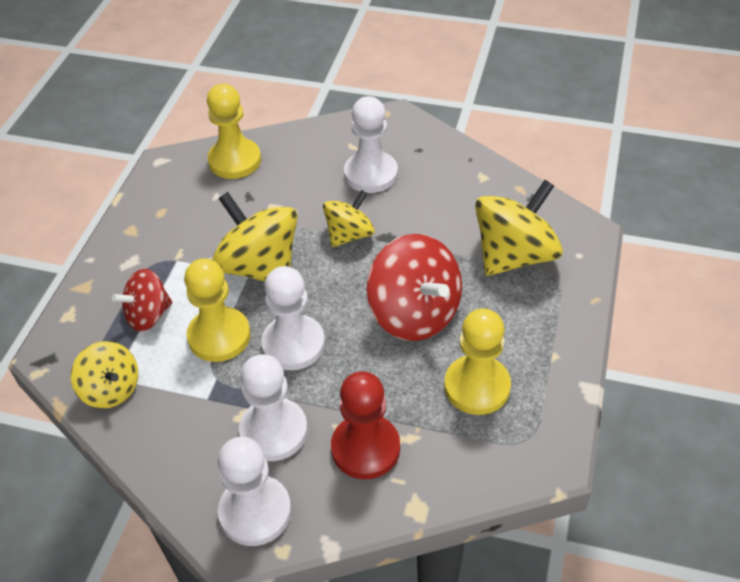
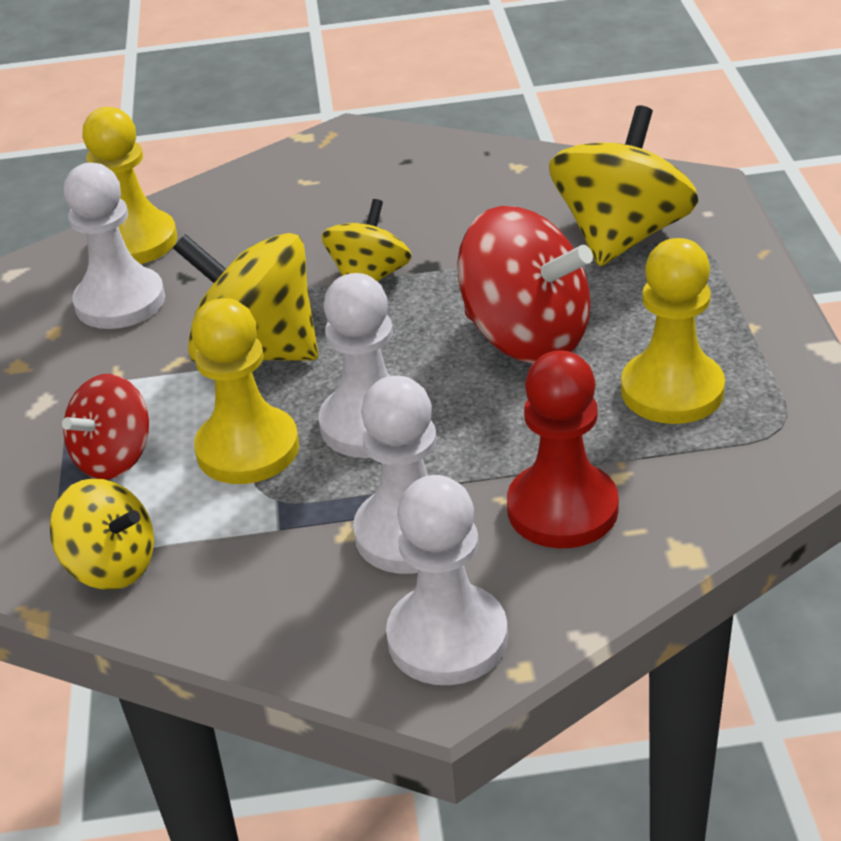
camera: 20 degrees left, 10 degrees down
(371, 174) = (355, 204): white pawn -> white pawn (120, 302)

